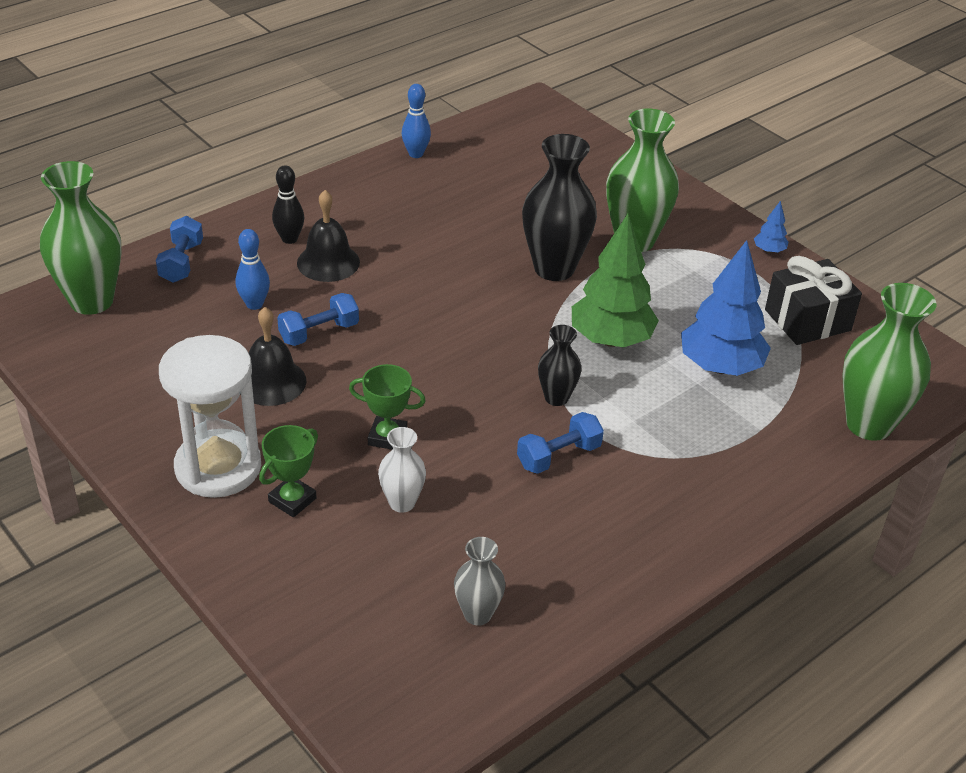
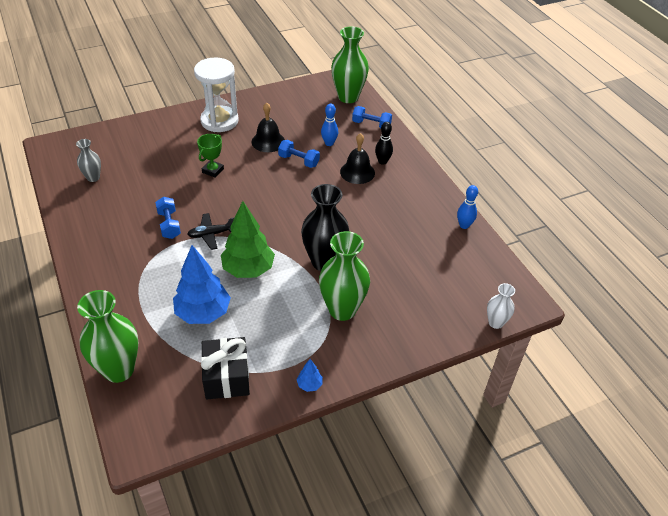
camera: 105 degrees right, 5 degrees up
(292, 500) = (188, 138): green trophy -> none
(319, 332) = (298, 161): blue dumbbell -> blue dumbbell turned 45 degrees counterclockwise
(402, 503) = (169, 168): white vase -> white vase (495, 323)
(556, 398) = (211, 234): black vase -> black plane

